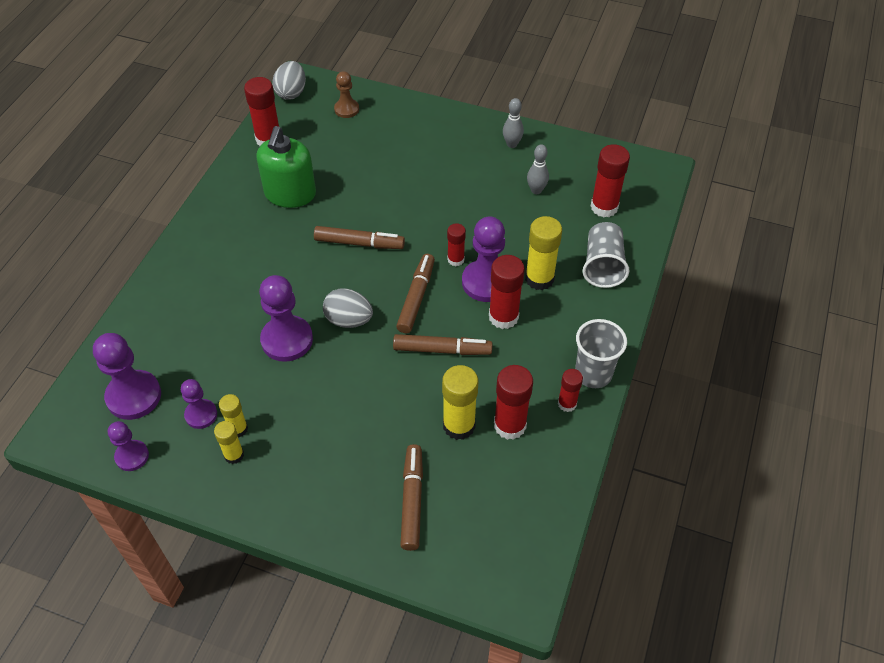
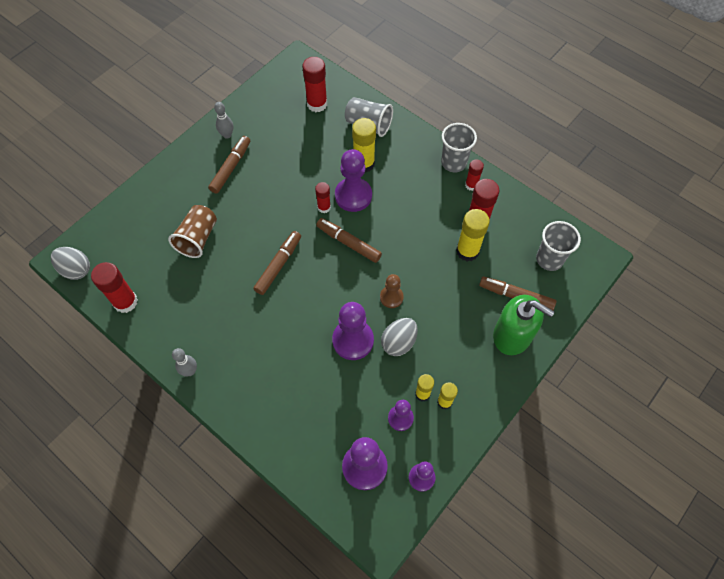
camera: 70 degrees left, 10 degrees up
(290, 194) = (200, 301): green soap dispenser -> green soap dispenser (512, 335)
(346, 109) = (123, 233): brown pawn -> brown pawn (391, 297)
(349, 320) = (351, 293): grey egg -> grey egg (398, 342)
(365, 166) = (198, 238): none -> brown cup
(442, 350) = (401, 241): brown marker -> brown marker (231, 167)
(488, 530) = (549, 259): none -> grey cup
(503, 317) = (388, 196): red glue stick -> none
(536, 190) = (281, 136): grey bowling pin -> grey bowling pin (190, 371)

